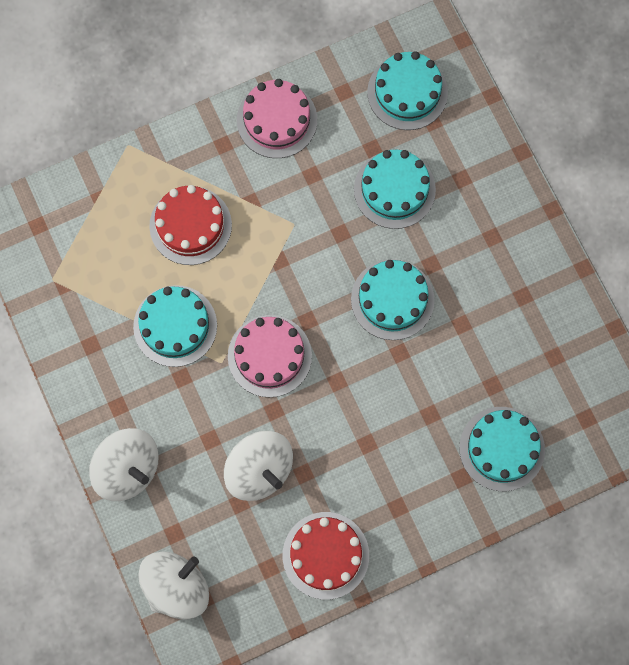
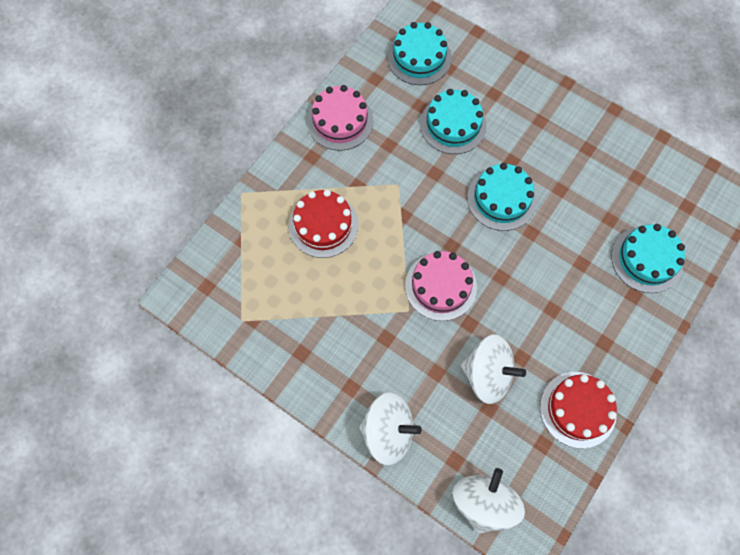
camera: 30 degrees left, 5 degrees down
(175, 326) = (357, 303): turquoise cake -> none

